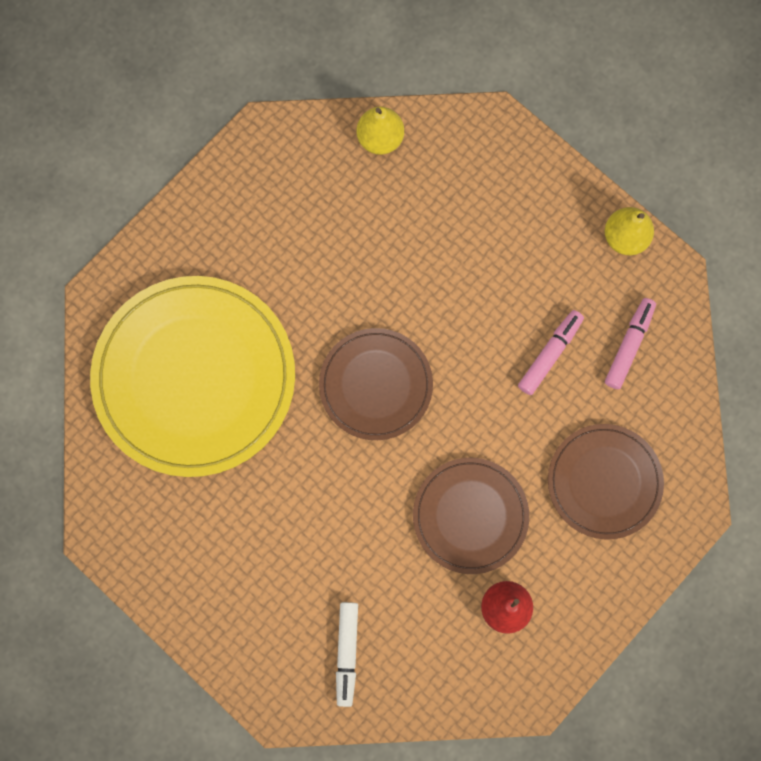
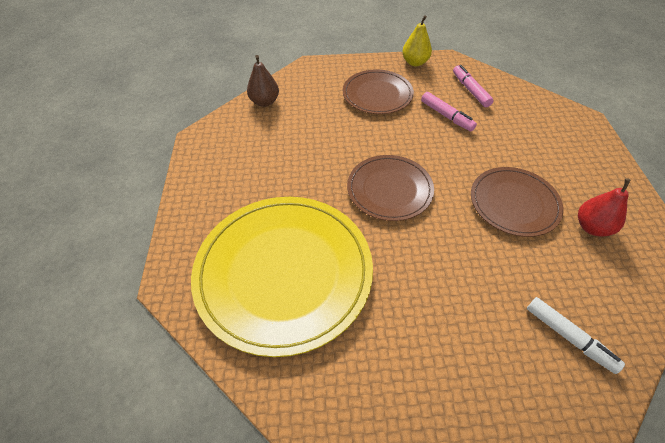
camera: 45 degrees left, 25 degrees down
(380, 138) = (264, 102): yellow pear -> brown pear
(550, 354) = (446, 116): pink marker -> pink marker turned 150 degrees clockwise
(604, 482) = (540, 139): brown plate -> brown plate (377, 94)

